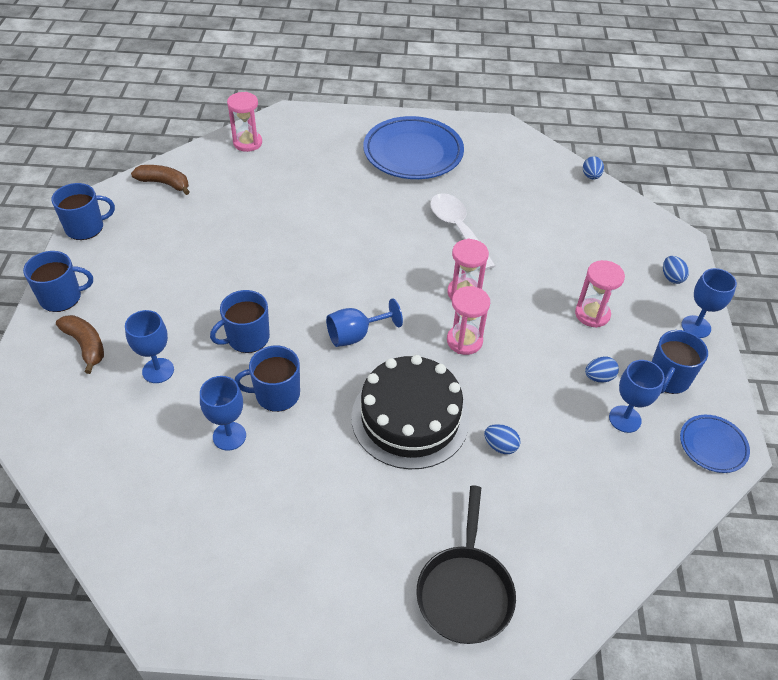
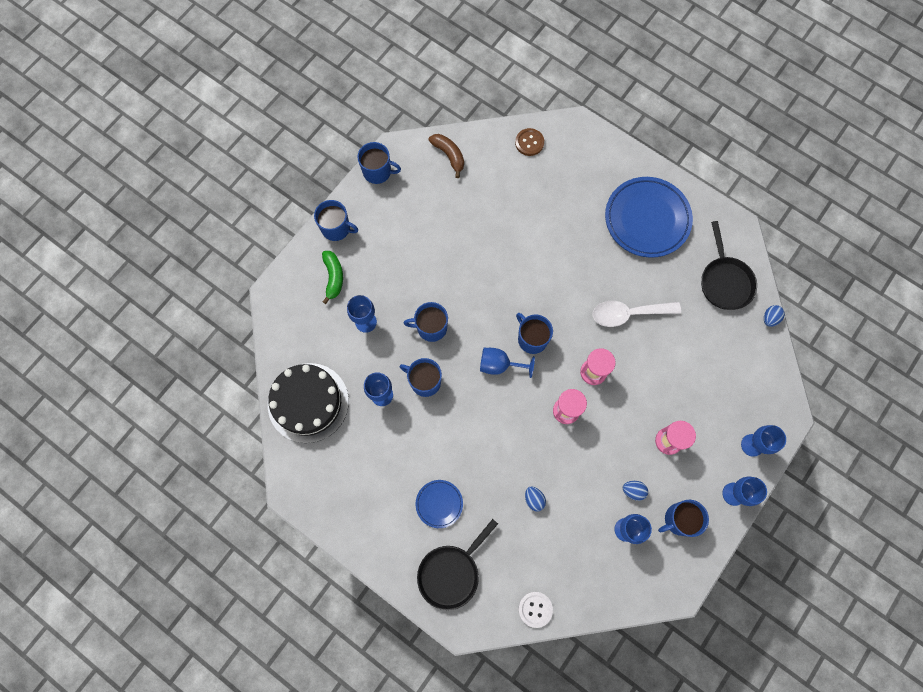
camera: 35 degrees right, 25 degrees up
(86, 345) = (333, 277): brown banana -> green banana
(247, 143) = (529, 142): pink hourglass -> brown button
(374, 295) = (532, 339): none -> blue mug
(410, 418) = (493, 446): black cake -> black cake (308, 402)
(458, 229) = (628, 313): white spoon -> white spoon turned 105 degrees counterclockwise
(526, 167) = (724, 281): none -> black pan
(601, 568) = (535, 609): none -> white button
(671, 277) = (752, 445): blue egg -> blue goblet
(712, 446) = (666, 582): blue plate -> blue plate (439, 504)

